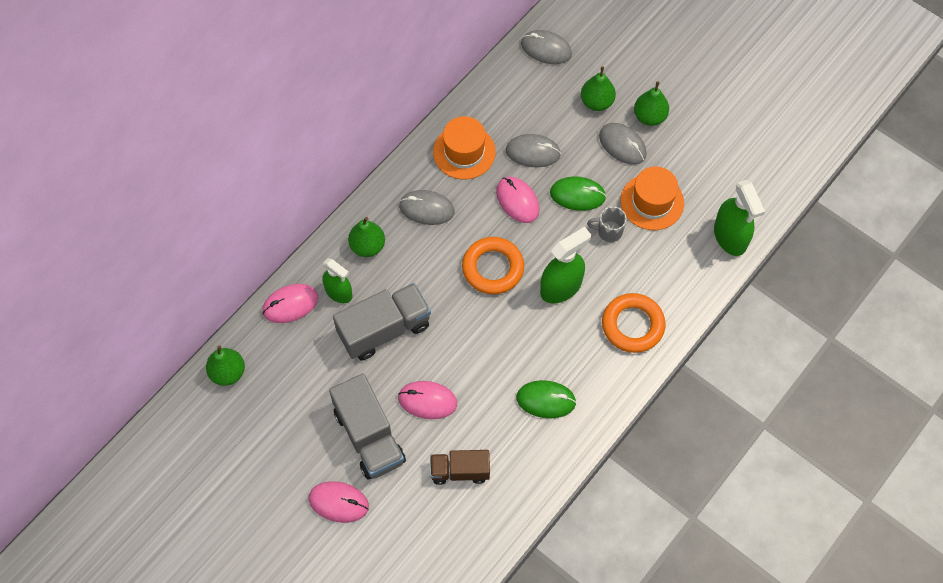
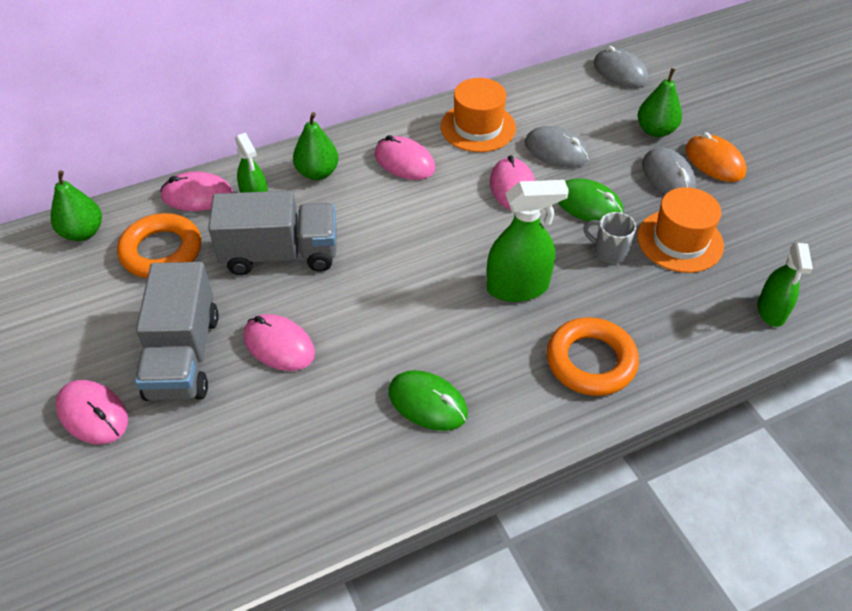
camera: 25 degrees right, 15 degrees down
(426, 209) = (404, 162): grey mouse -> pink mouse
(460, 471) = (264, 441): brown truck -> none
(493, 268) = (445, 240): orange ring -> orange ring (161, 251)
(649, 117) = (714, 161): green pear -> orange mouse
(730, 237) = (771, 311): green spray bottle -> green spray bottle, size x0.67

